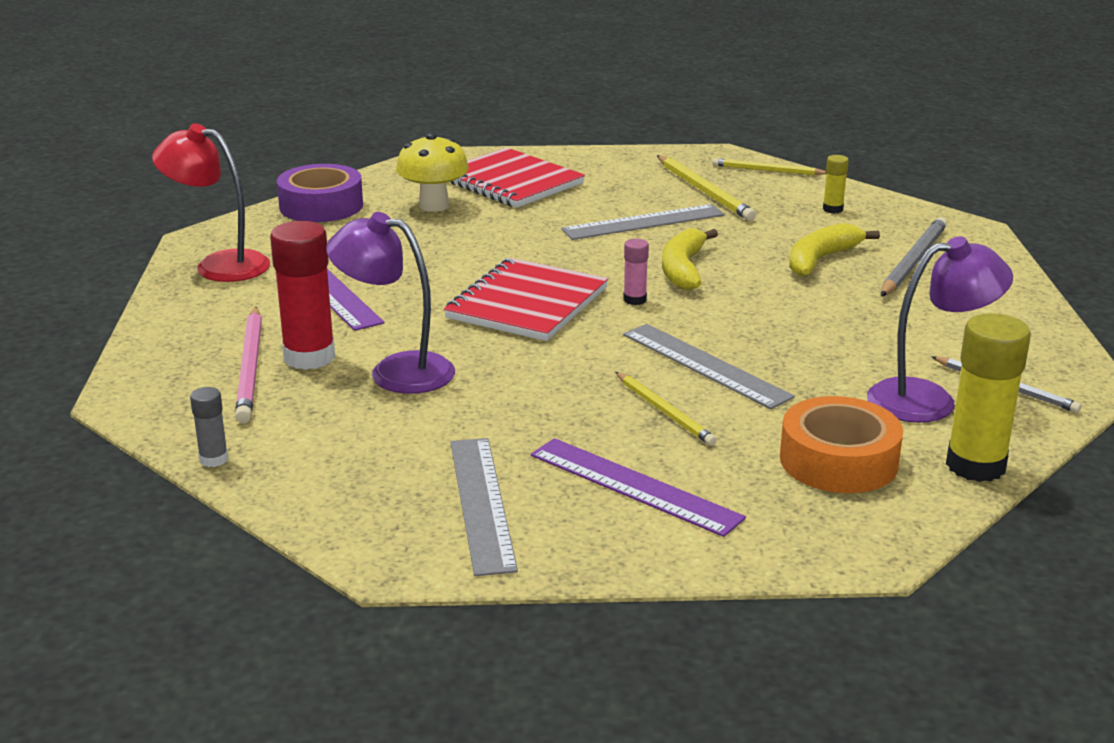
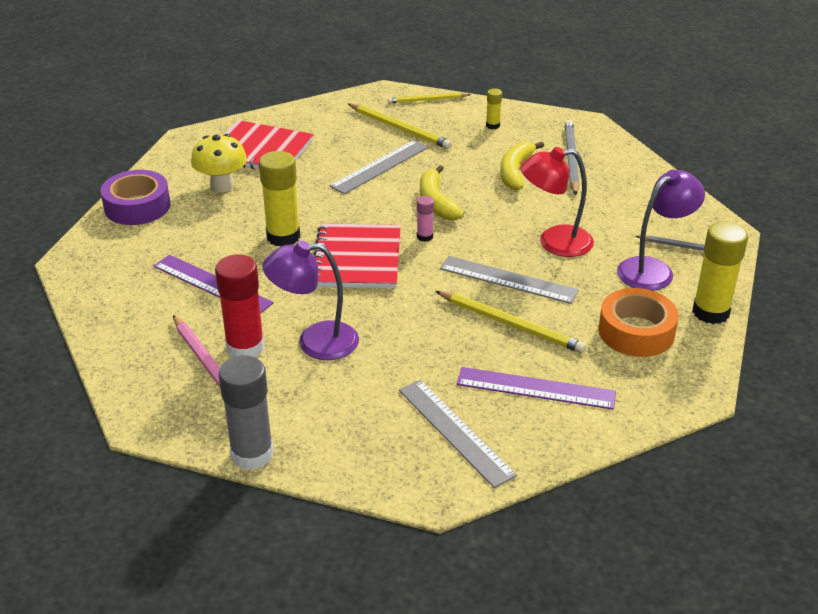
camera: 25 degrees left, 10 degrees up
(214, 459) = (252, 454): grey glue stick -> grey glue stick, size x2.05
(219, 265) = (106, 282): red lamp -> red lamp (554, 242)
(458, 265) = (283, 237): none -> yellow glue stick
(665, 411) = (511, 324): yellow pencil -> yellow pencil, size x1.51

